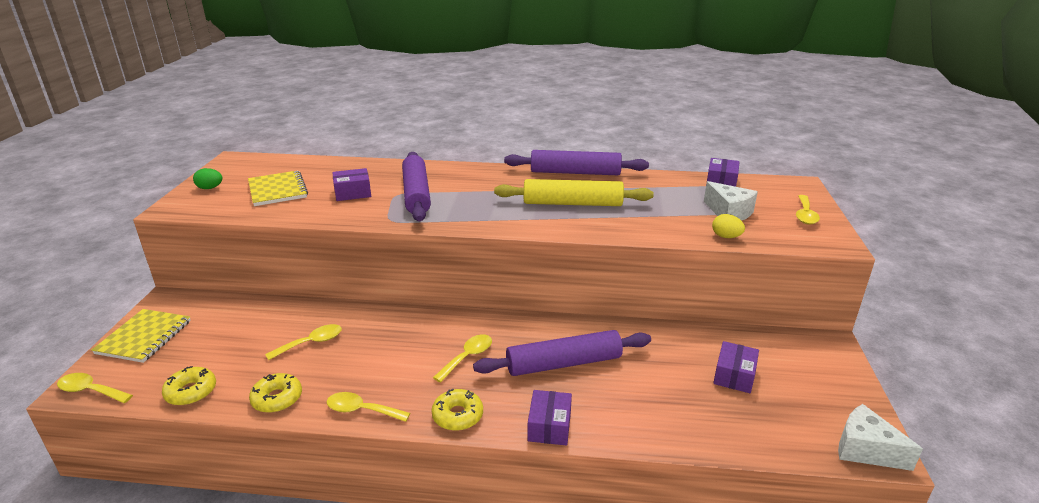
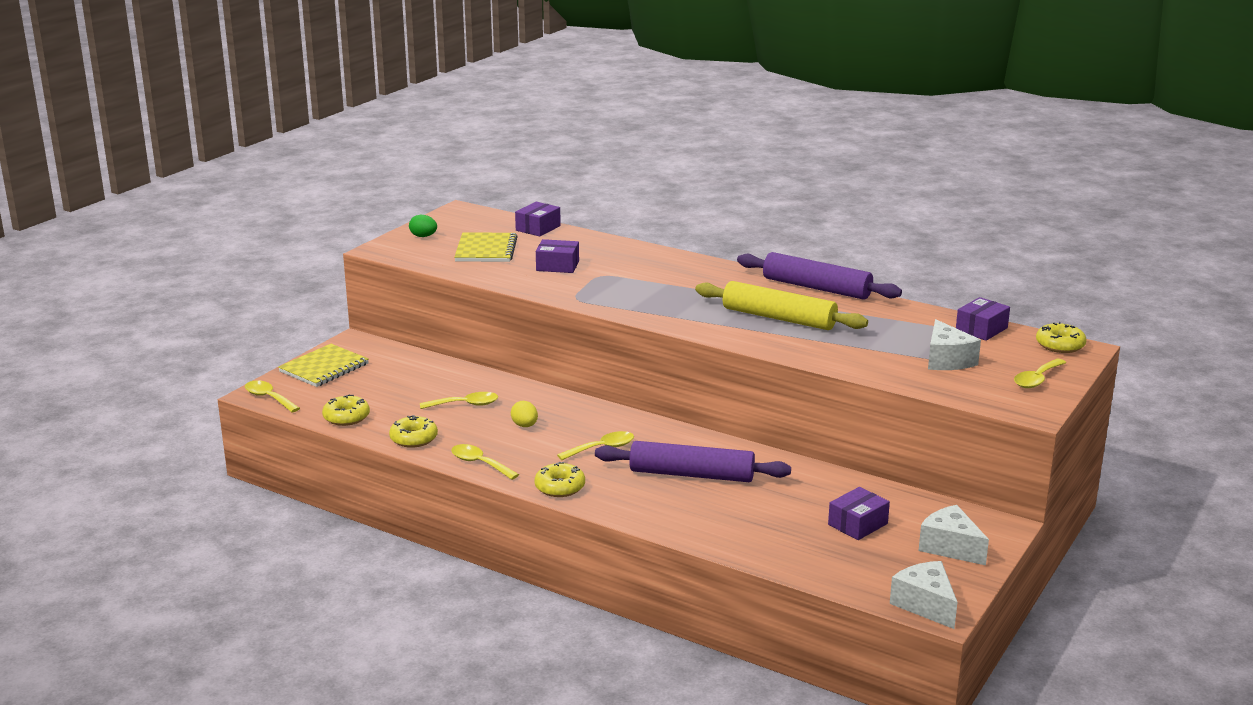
camera: 25 degrees right, 5 degrees down
(416, 194) = (621, 278): purple rolling pin -> none
(549, 426) = (636, 514): purple box -> purple box (538, 228)
(726, 237) = (912, 380): yellow egg -> yellow egg (525, 425)
(784, 184) = (1060, 345): none -> yellow donut
(819, 377) = (950, 547): none -> white cheese

